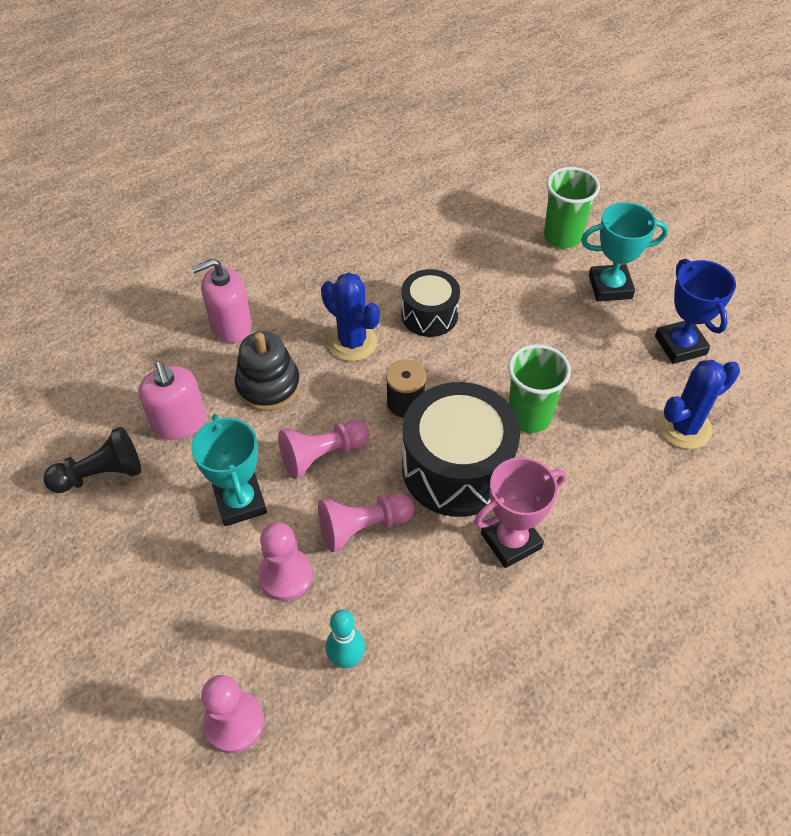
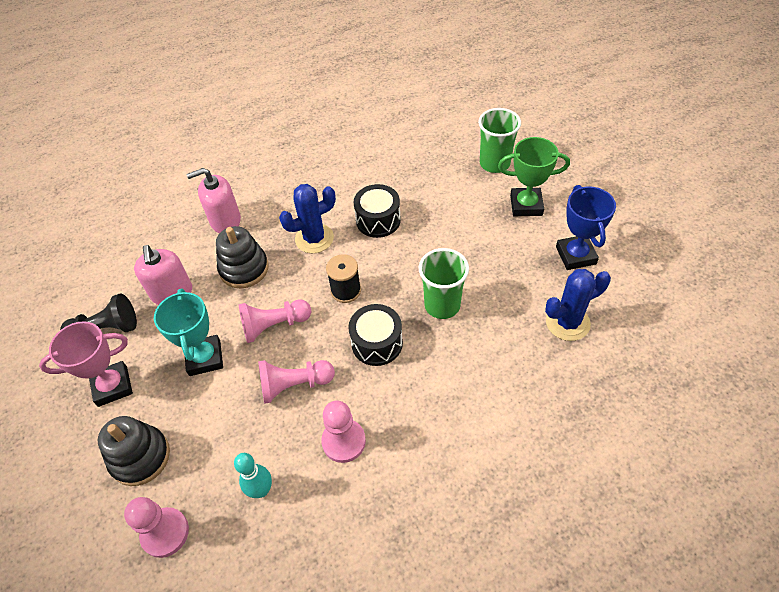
camera: 10 degrees right, 0 degrees up
(181, 632) = (140, 457): none -> black stacking toy
(285, 575) = (227, 419): pink pawn -> pink pawn (343, 441)
(352, 342) = (314, 238): blue cactus -> blue cactus turned 75 degrees counterclockwise
(457, 468) = (377, 343): black drum -> black drum, size x0.58
(511, 541) = (409, 405): pink trophy -> pink trophy (112, 386)
(610, 287) = (526, 205): turquoise trophy -> green trophy

